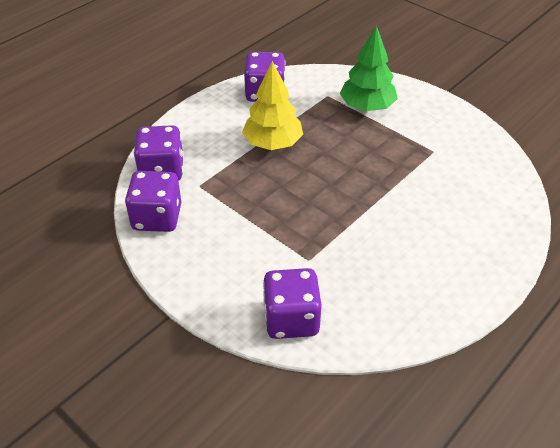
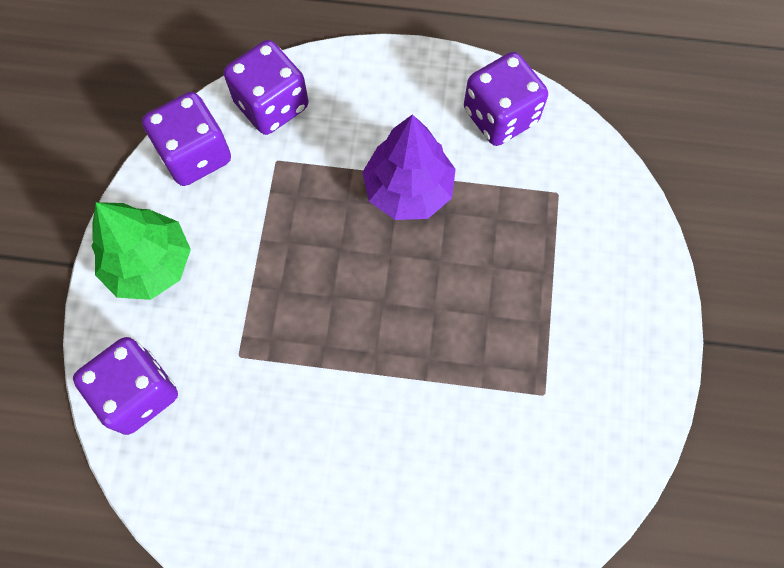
camera: 55 degrees right, 25 degrees up
(273, 143) = (408, 189): yellow tree -> purple tree
(367, 107) = (573, 256): green tree -> green tree (149, 264)

